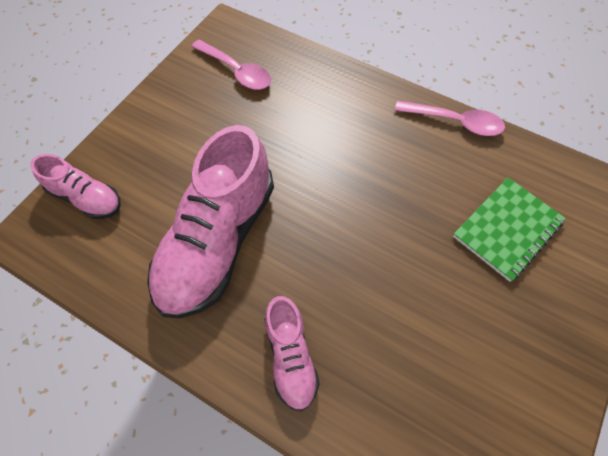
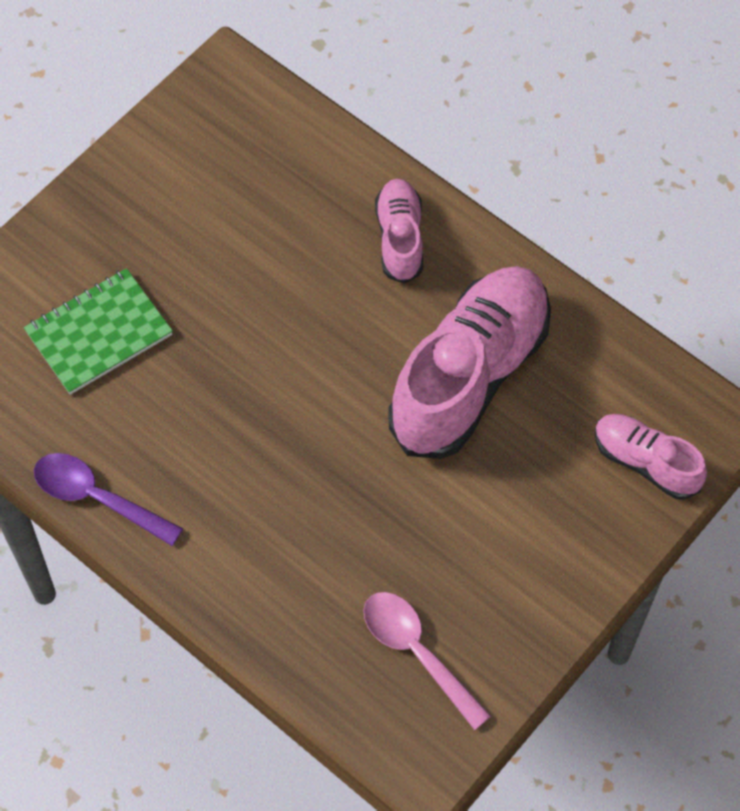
camera: 170 degrees left, 0 degrees up
(455, 122) = (97, 498): pink spoon -> purple spoon

